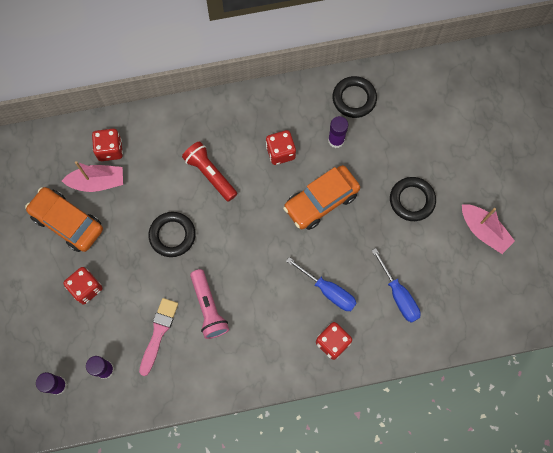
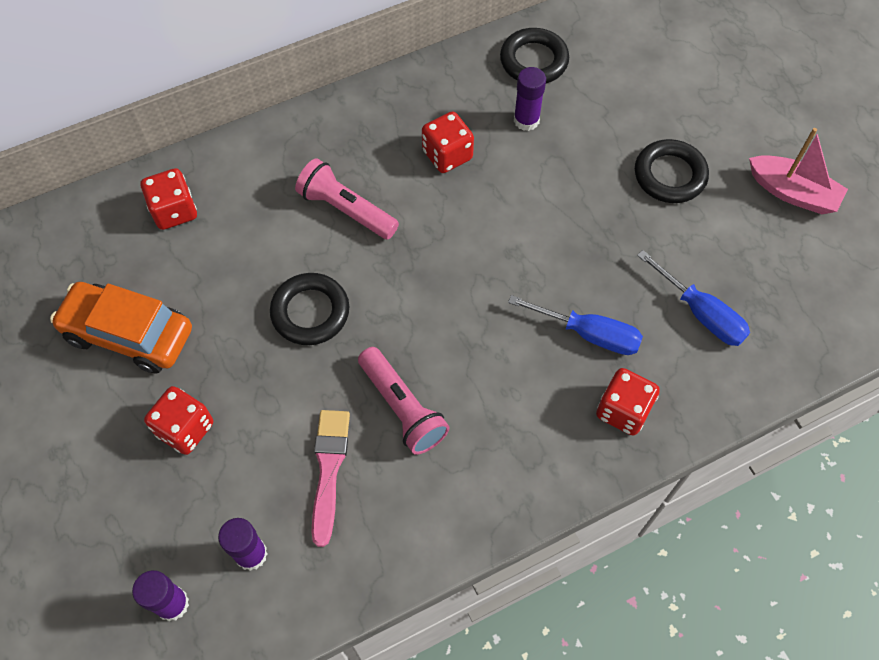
camera: 15 degrees left, 10 degrees down
(98, 182) = (165, 262): pink boat -> none
(210, 174) = (346, 209): red flashlight -> pink flashlight
(321, 201) = (532, 208): orange car -> none

